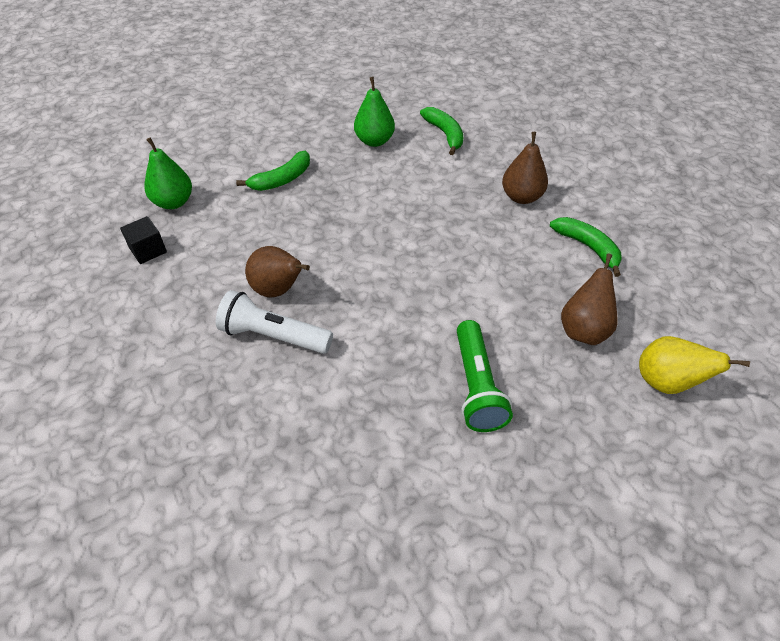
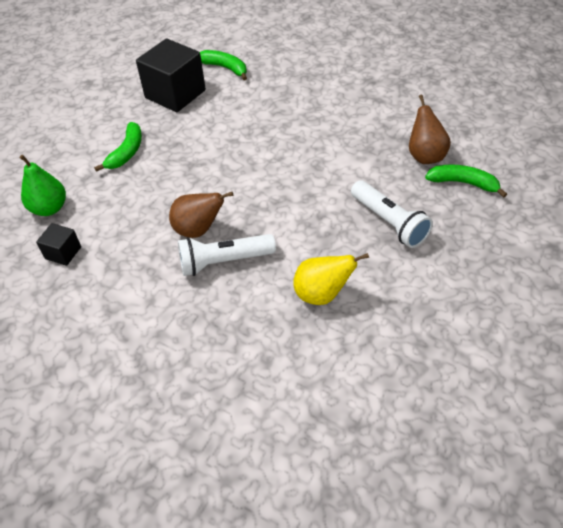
camera: 30 degrees left, 0 degrees up
(374, 141) = (175, 94): green pear -> black cube
(476, 386) = (389, 222): green flashlight -> white flashlight
(521, 197) = (316, 89): brown pear -> none
(588, 247) = (386, 104): green banana -> green banana (463, 183)
(666, 382) = (495, 163): yellow pear -> yellow pear (322, 294)

